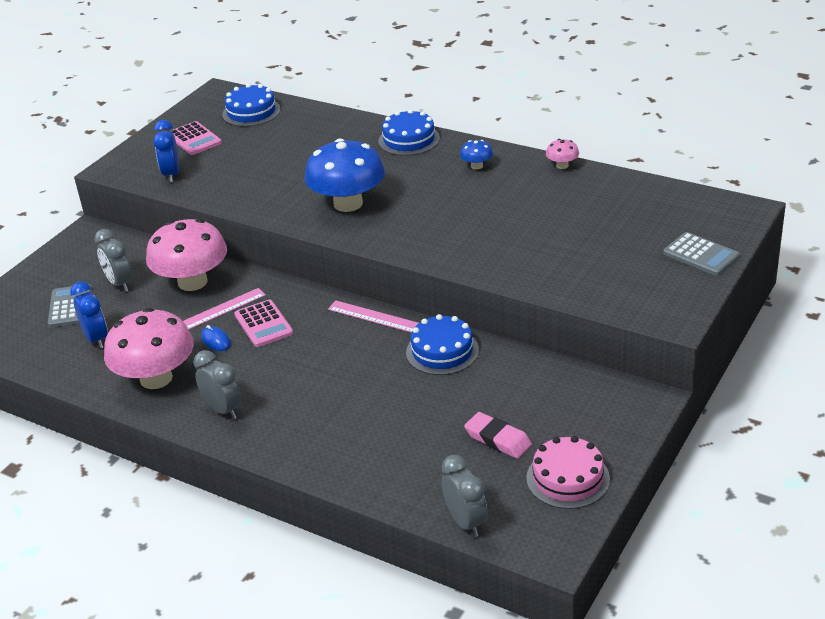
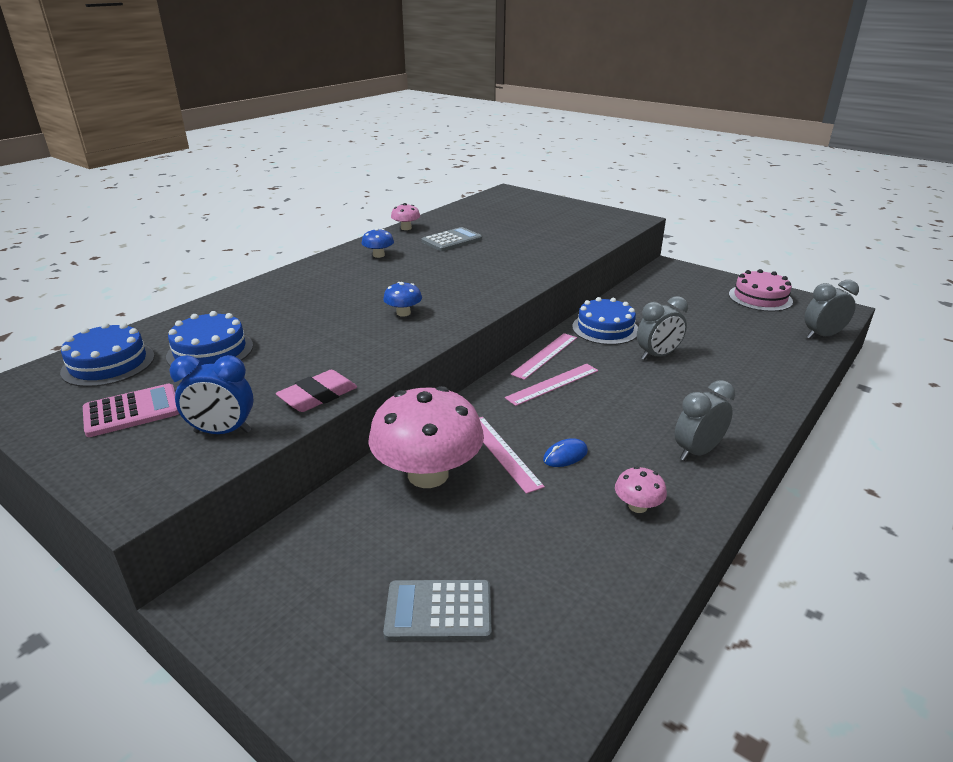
camera: 85 degrees left, 5 degrees down
(96, 339) = (538, 572): blue clock -> none
(119, 283) = (397, 550): grey clock -> grey clock (657, 356)
(156, 378) = (637, 506): pink mushroom -> pink mushroom, size x0.43
(263, 324) = (540, 420): pink calculator -> none
(322, 326) = (552, 384): none -> pink ruler
(348, 203) = (403, 313): blue mushroom -> blue mushroom, size x0.43
(409, 139) = (297, 278): blue cake -> blue cake (210, 351)
(498, 439) = (721, 316): pink eraser -> pink eraser (318, 396)
(701, 255) = (557, 205): grey calculator -> grey calculator (452, 240)

